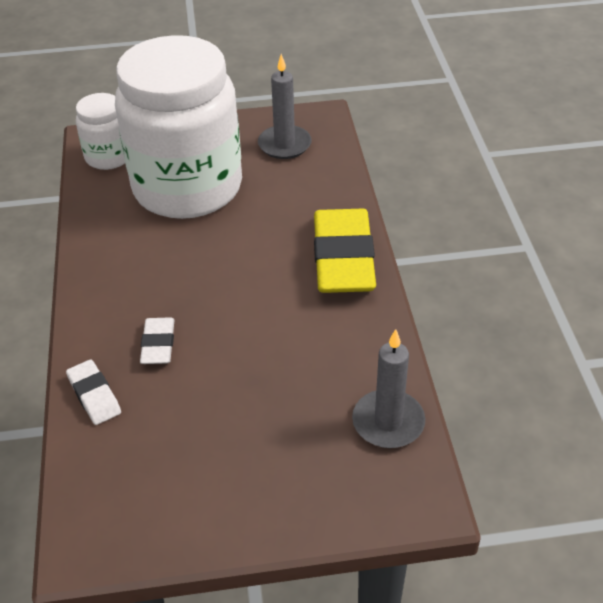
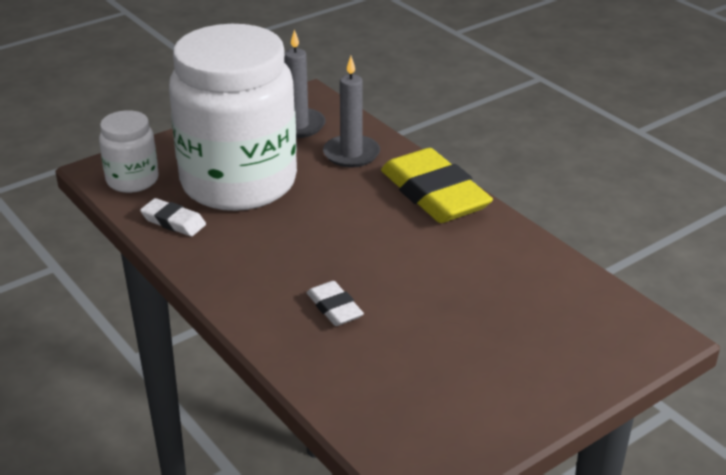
camera: 30 degrees left, 10 degrees down
(94, 395) = (314, 365): white eraser -> white eraser (173, 222)
(388, 422) = (583, 294): grey candle -> grey candle (351, 154)

